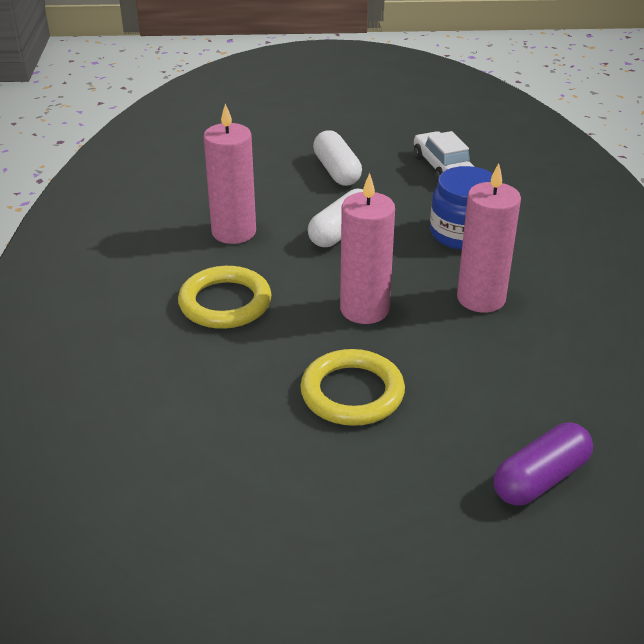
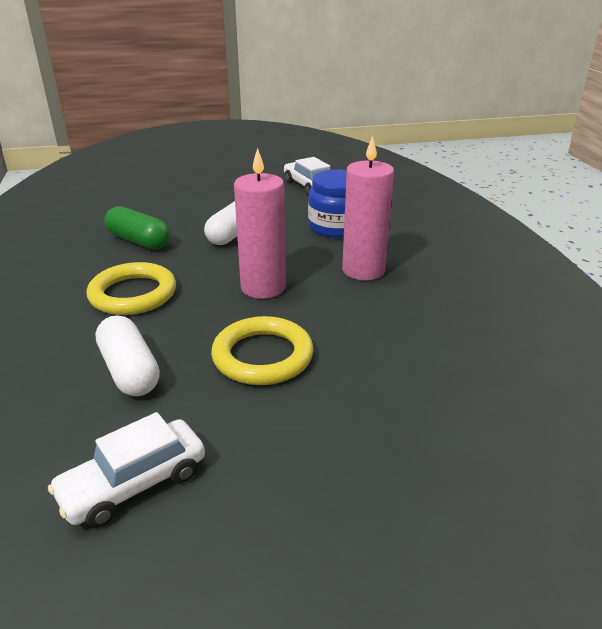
camera: 10 degrees left, 5 degrees down
(219, 506) = (134, 483): none -> white car
(234, 232) = (139, 241): pink candle -> green capsule
(337, 171) = (224, 194): white capsule -> white capsule (130, 370)
(540, 479) = (461, 412): purple capsule -> none

